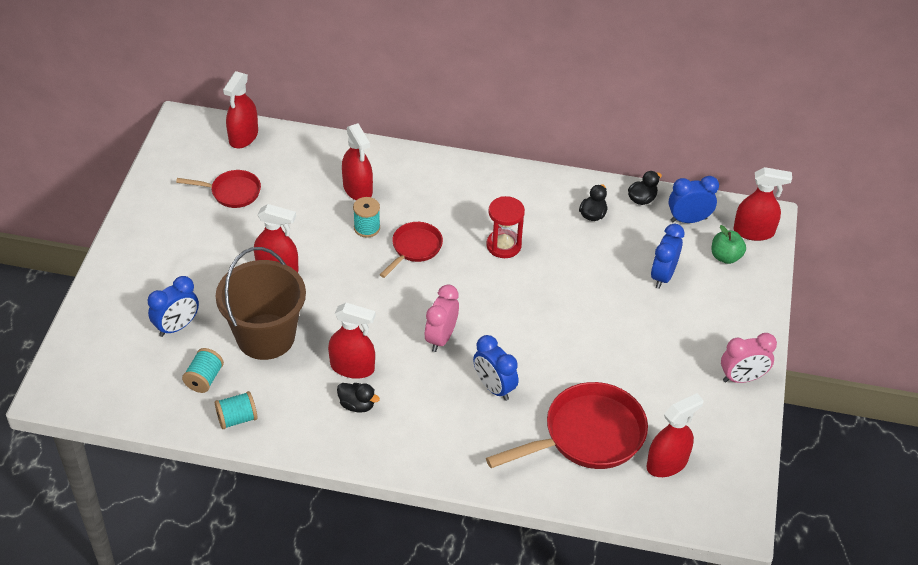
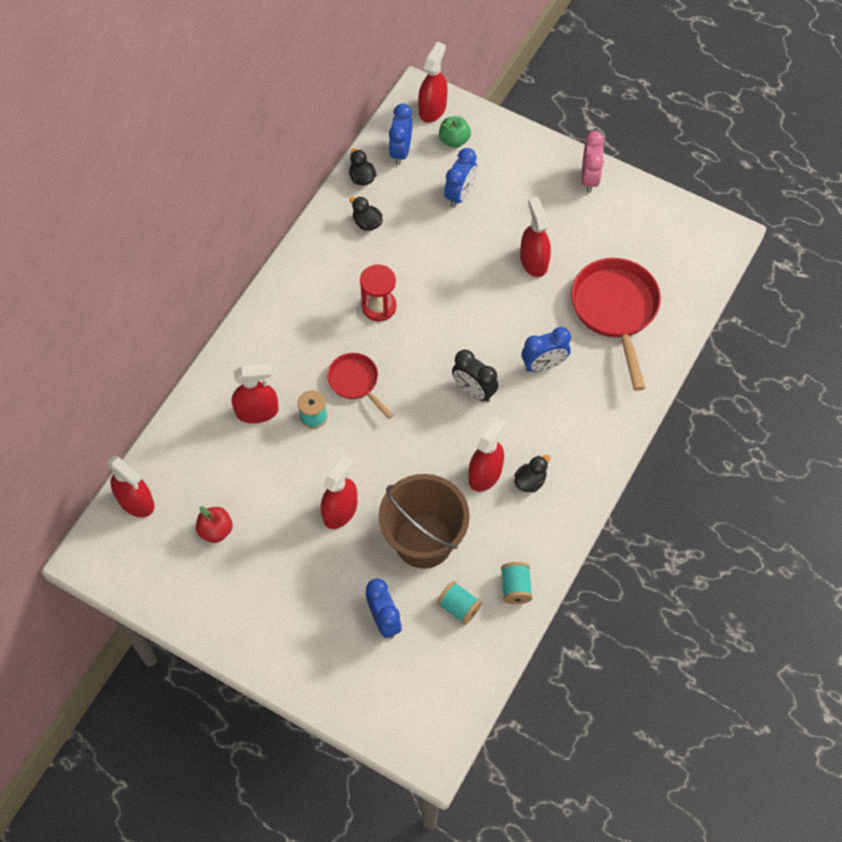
camera: 70 degrees left, 15 degrees up
(232, 192) = (216, 530): red pan -> red apple
(441, 338) = (474, 391): pink clock -> black clock
(663, 276) = (460, 194): blue clock -> blue clock turned 105 degrees counterclockwise
(667, 463) = (659, 263): red spray bottle -> red spray bottle (533, 261)

